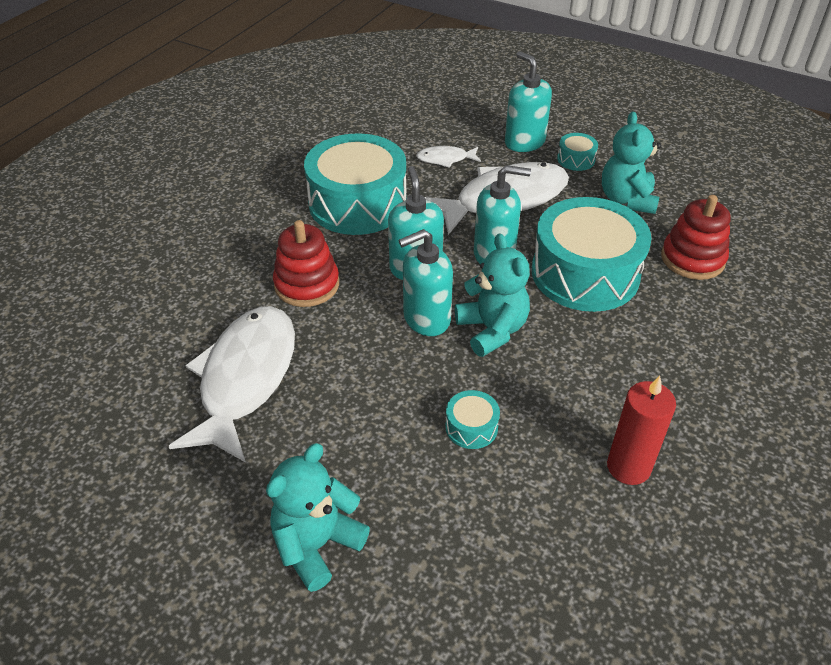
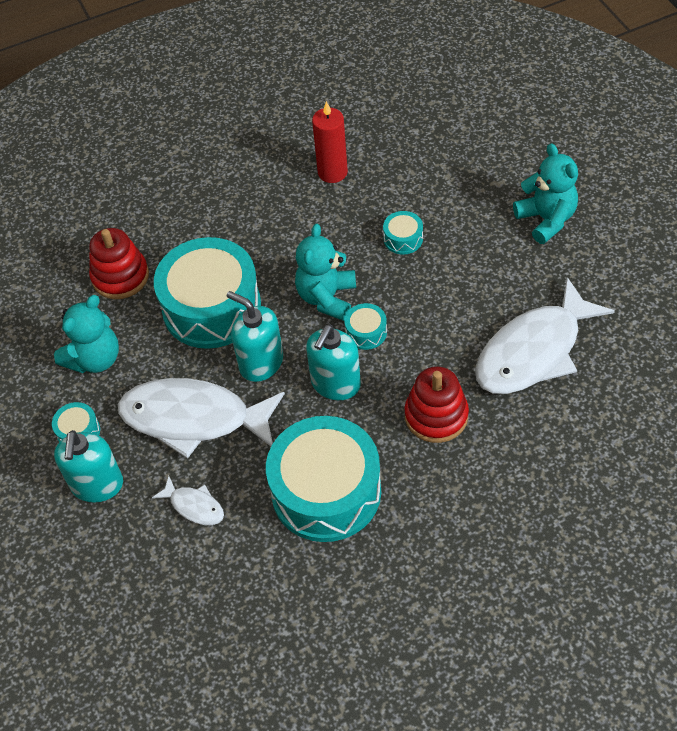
camera: 140 degrees left, 10 degrees up
(317, 545) = (546, 219): turquoise teddy bear -> turquoise teddy bear turned 105 degrees counterclockwise
(426, 318) = (366, 332): turquoise soap dispenser -> turquoise drum

